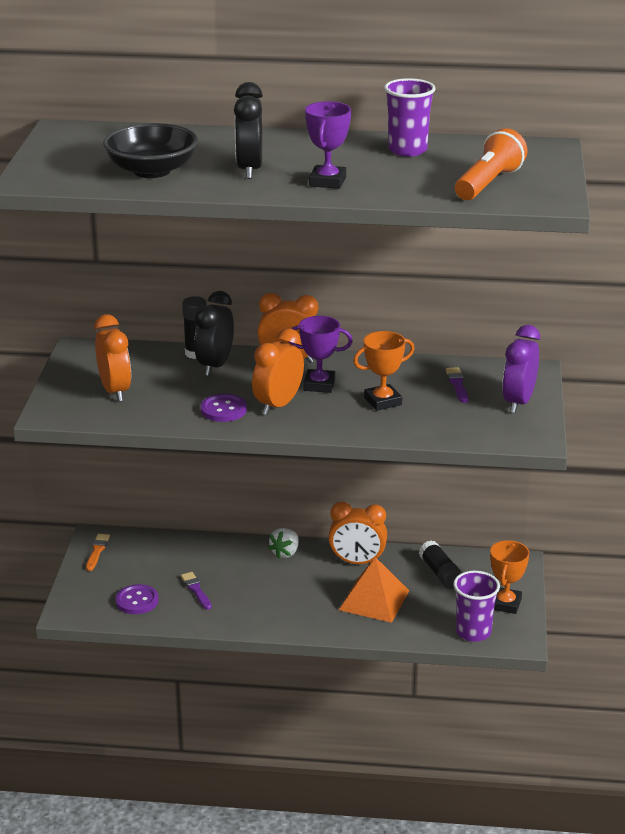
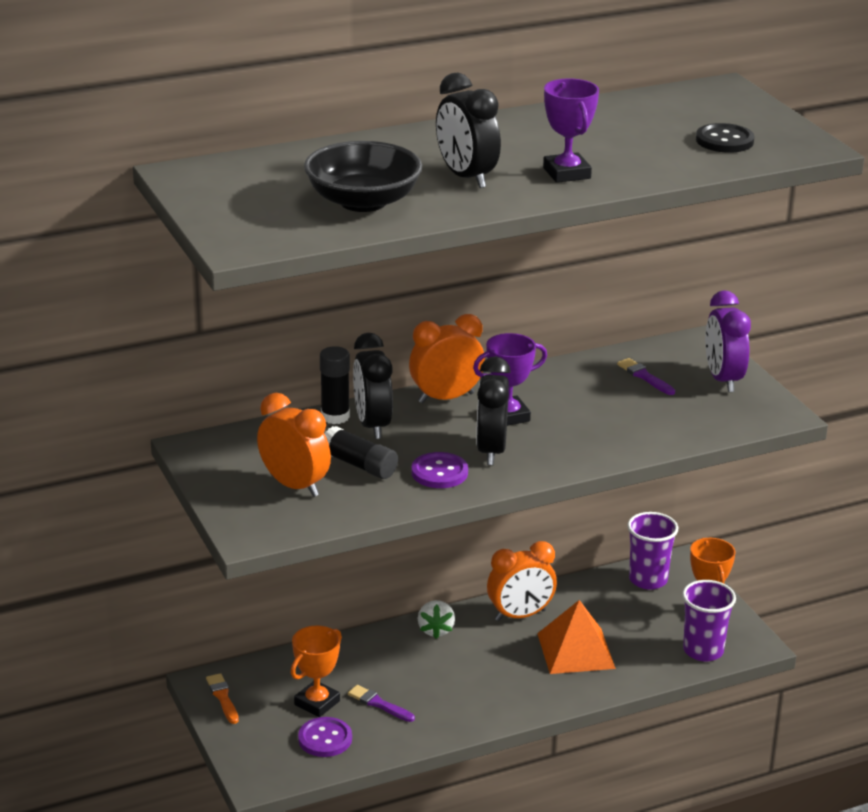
camera: 30 degrees left, 0 degrees up
(278, 405) = (491, 451): orange clock -> black clock
(382, 401) = (592, 416): orange trophy -> orange trophy (317, 703)
(407, 150) = (594, 120): purple cup -> purple cup (648, 580)
(440, 573) = (614, 600): black glue stick -> black glue stick (359, 465)
(488, 183) = (724, 140): orange flashlight -> black button

